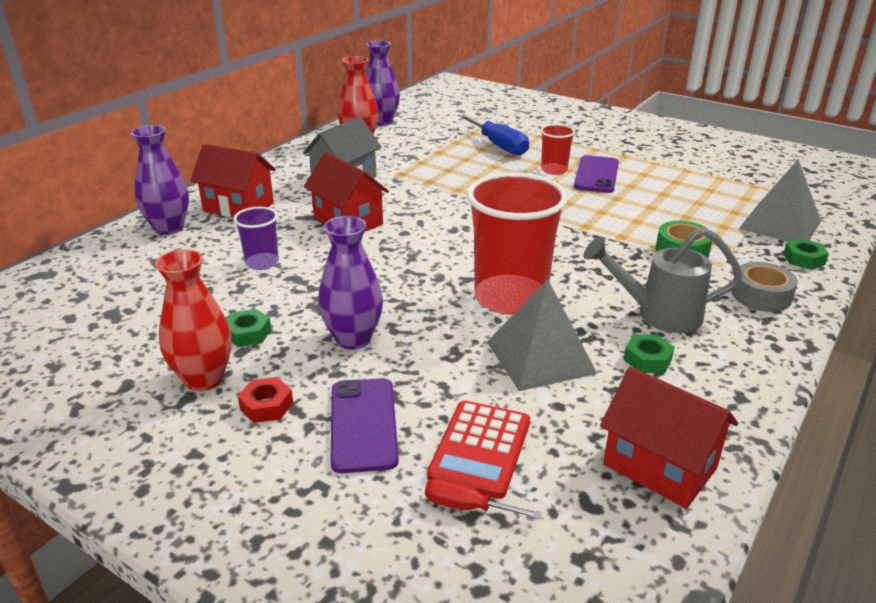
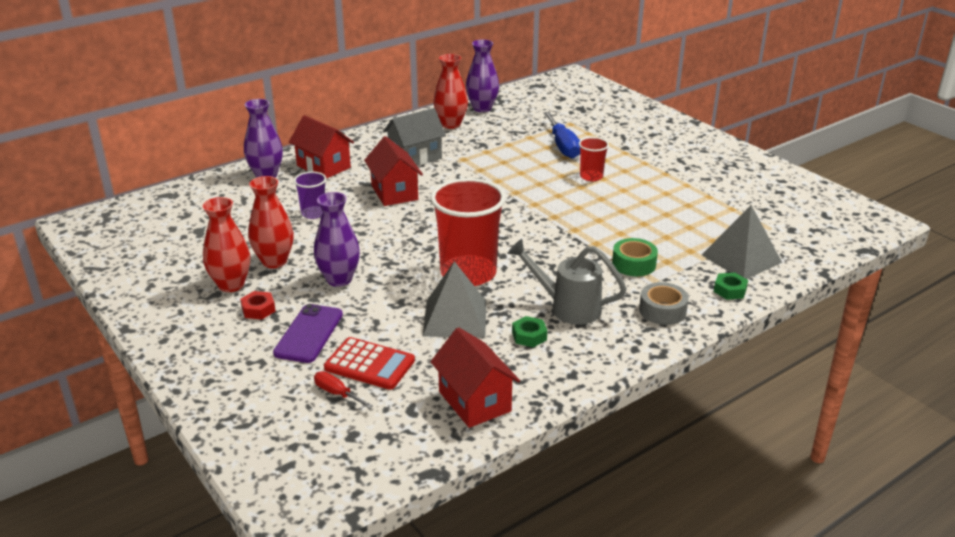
camera: 20 degrees right, 0 degrees up
(248, 333) = (274, 261): green nut -> red vase
(480, 449) = (369, 364): red calculator -> red calculator turned 105 degrees counterclockwise
(596, 175) = (624, 187): purple phone -> none

